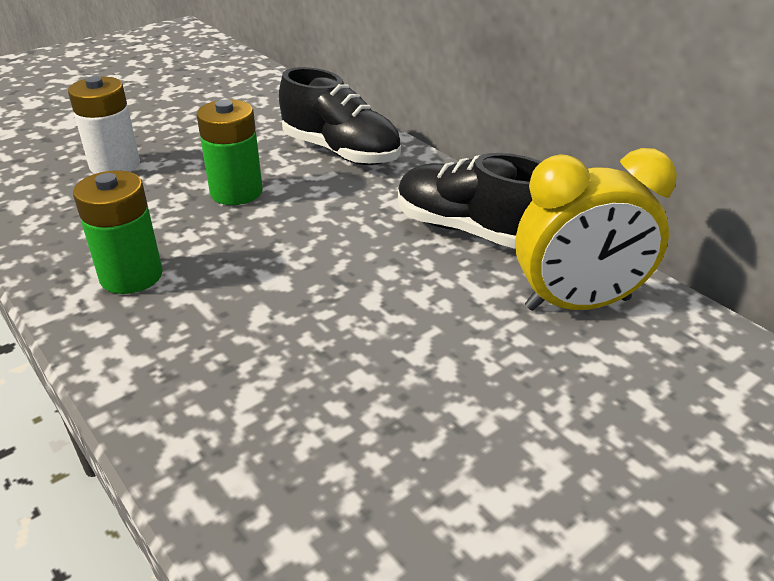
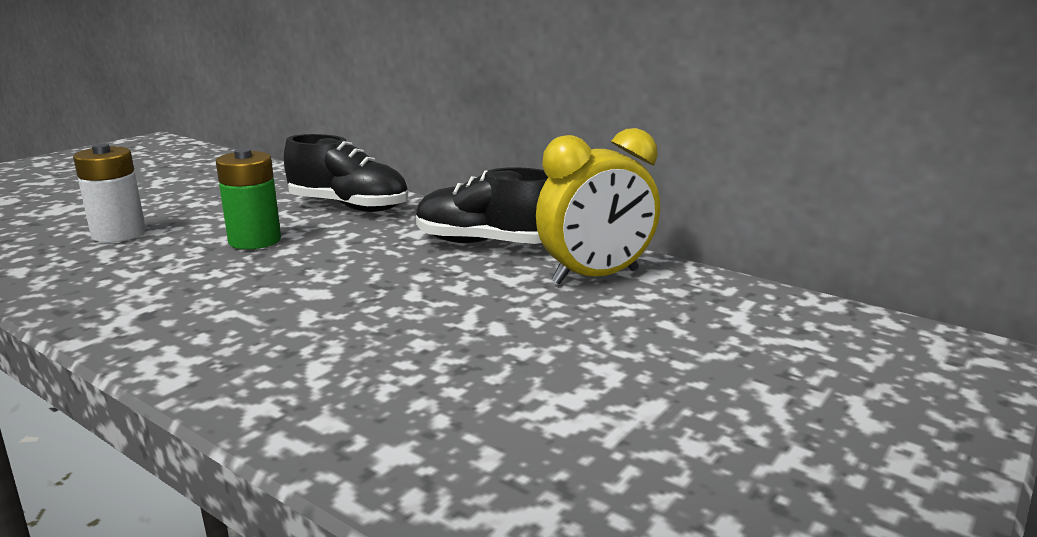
camera: 15 degrees left, 15 degrees down
(131, 276) = (165, 305): green battery -> none

